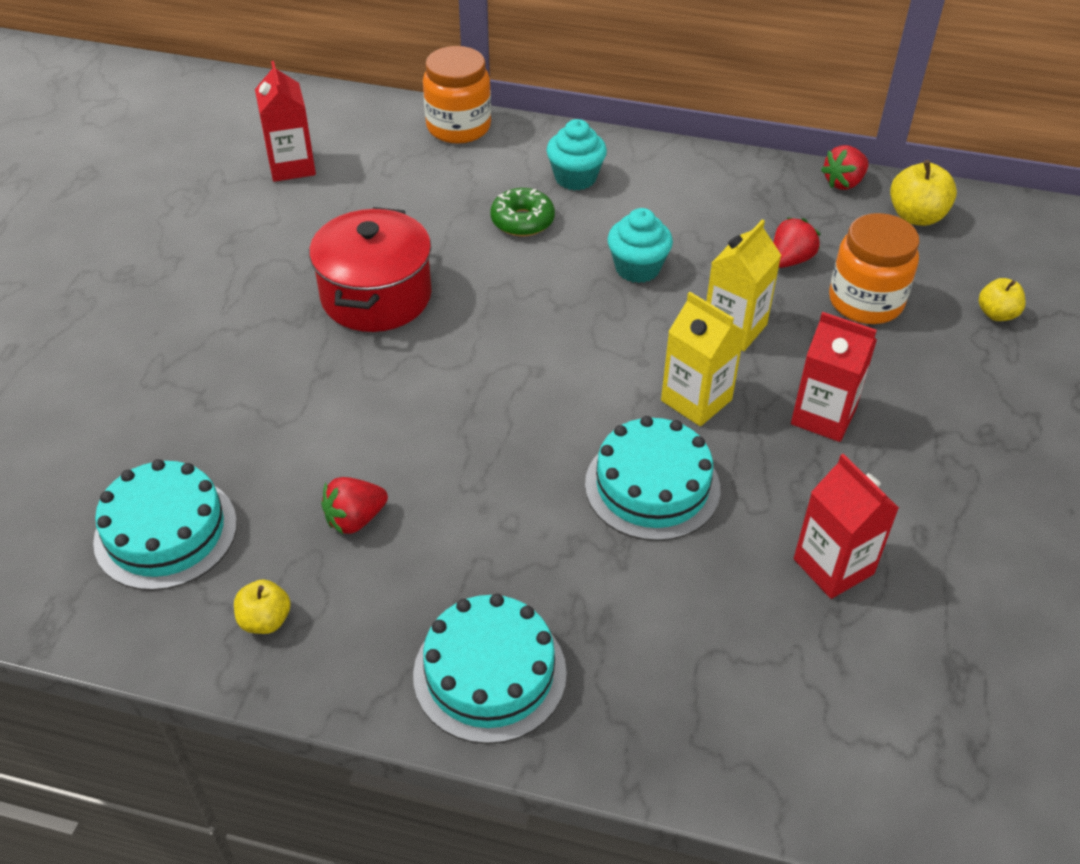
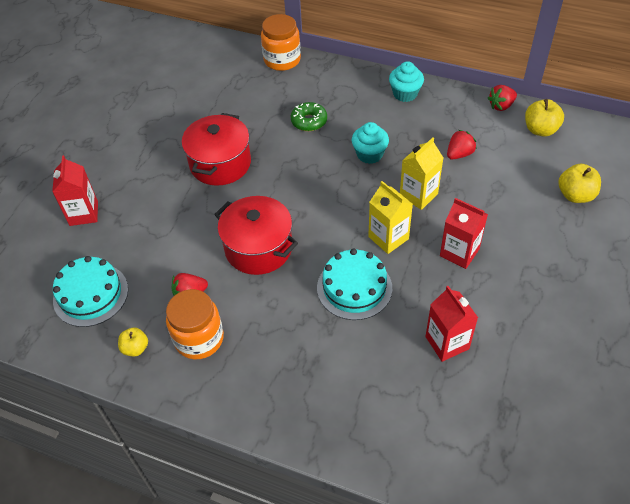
camera: 10 degrees right, 5 degrees up
(291, 166) = (185, 81): red carton -> red carton (83, 213)
(468, 432) = (258, 248): none -> red pot
(490, 673) = (248, 388): turquoise cake -> none
(575, 178) = (344, 95): turquoise cupcake -> turquoise cupcake (405, 94)
(865, 302) = (498, 183): orange jar -> orange jar (199, 339)
(996, 314) = (575, 195): yellow apple -> yellow apple, size x1.55

